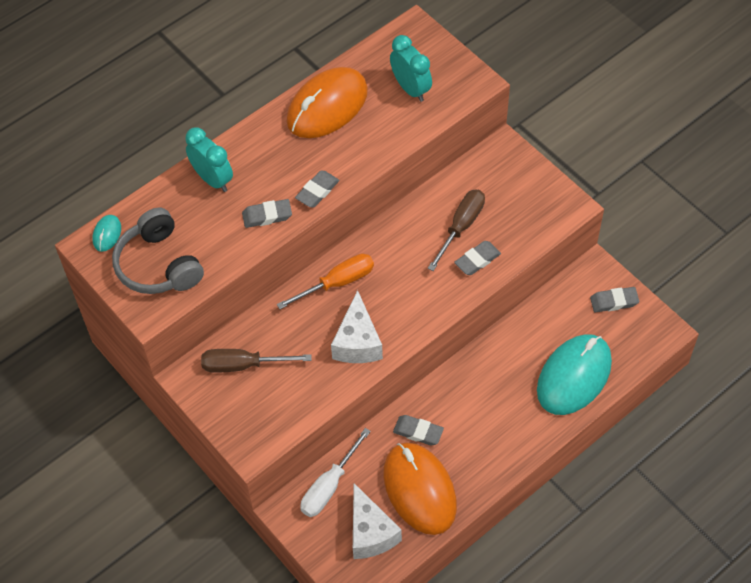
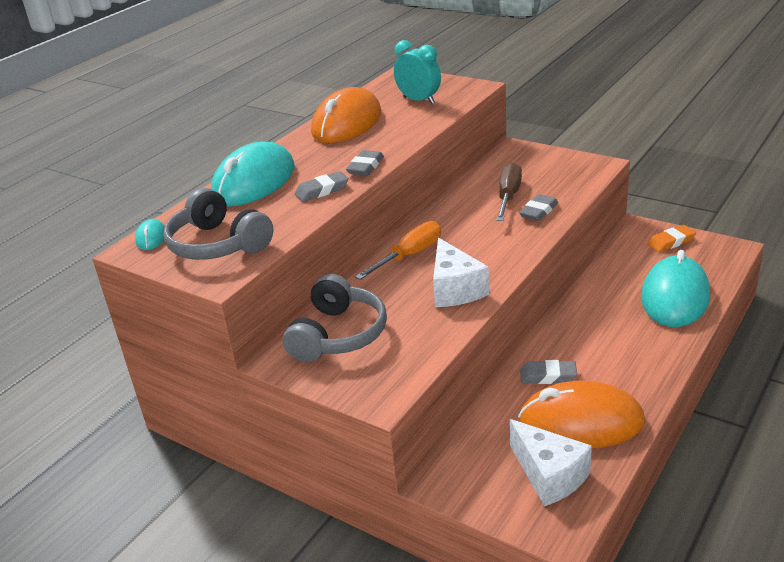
camera: 15 degrees left, 25 degrees down
(213, 179) = (254, 182): turquoise clock -> turquoise mouse
(243, 365) = (338, 335): brown screwdriver -> grey headphones
(329, 486) = (477, 446): white screwdriver -> none
(419, 490) = (581, 422): orange mouse -> orange mouse turned 45 degrees counterclockwise
(614, 301) = (671, 242): grey eraser -> orange eraser

